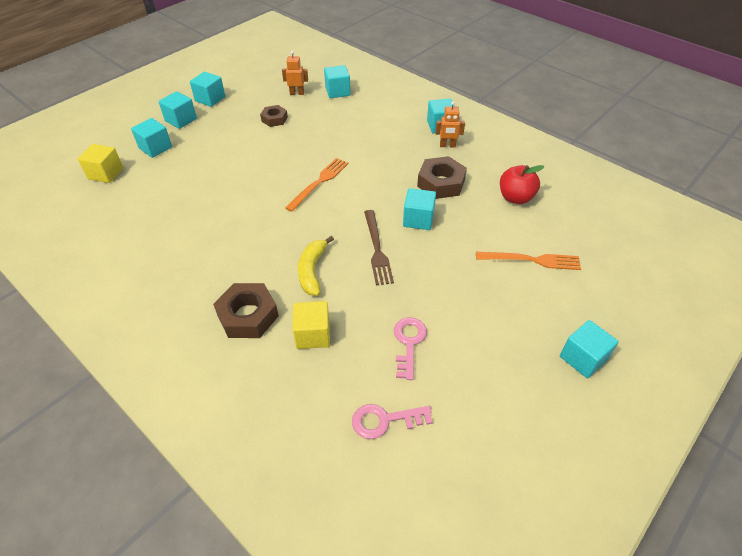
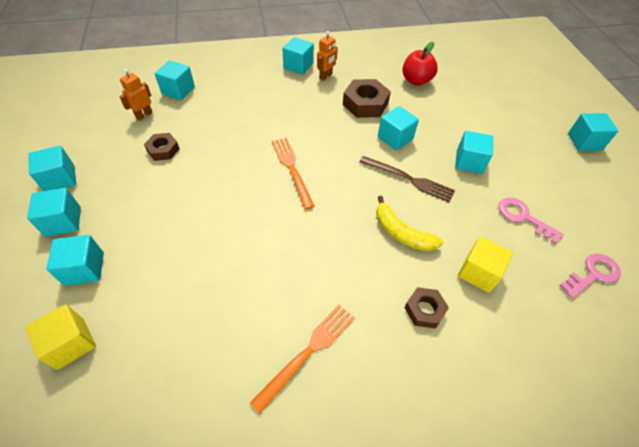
camera: 55 degrees left, 5 degrees up
(248, 315) = (424, 310): brown nut -> brown nut, size x0.61
(384, 420) = (593, 274): pink key -> pink key turned 150 degrees counterclockwise
(442, 278) = (469, 162): none -> turquoise cube
(531, 260) = (483, 111): orange fork -> orange fork (307, 353)

